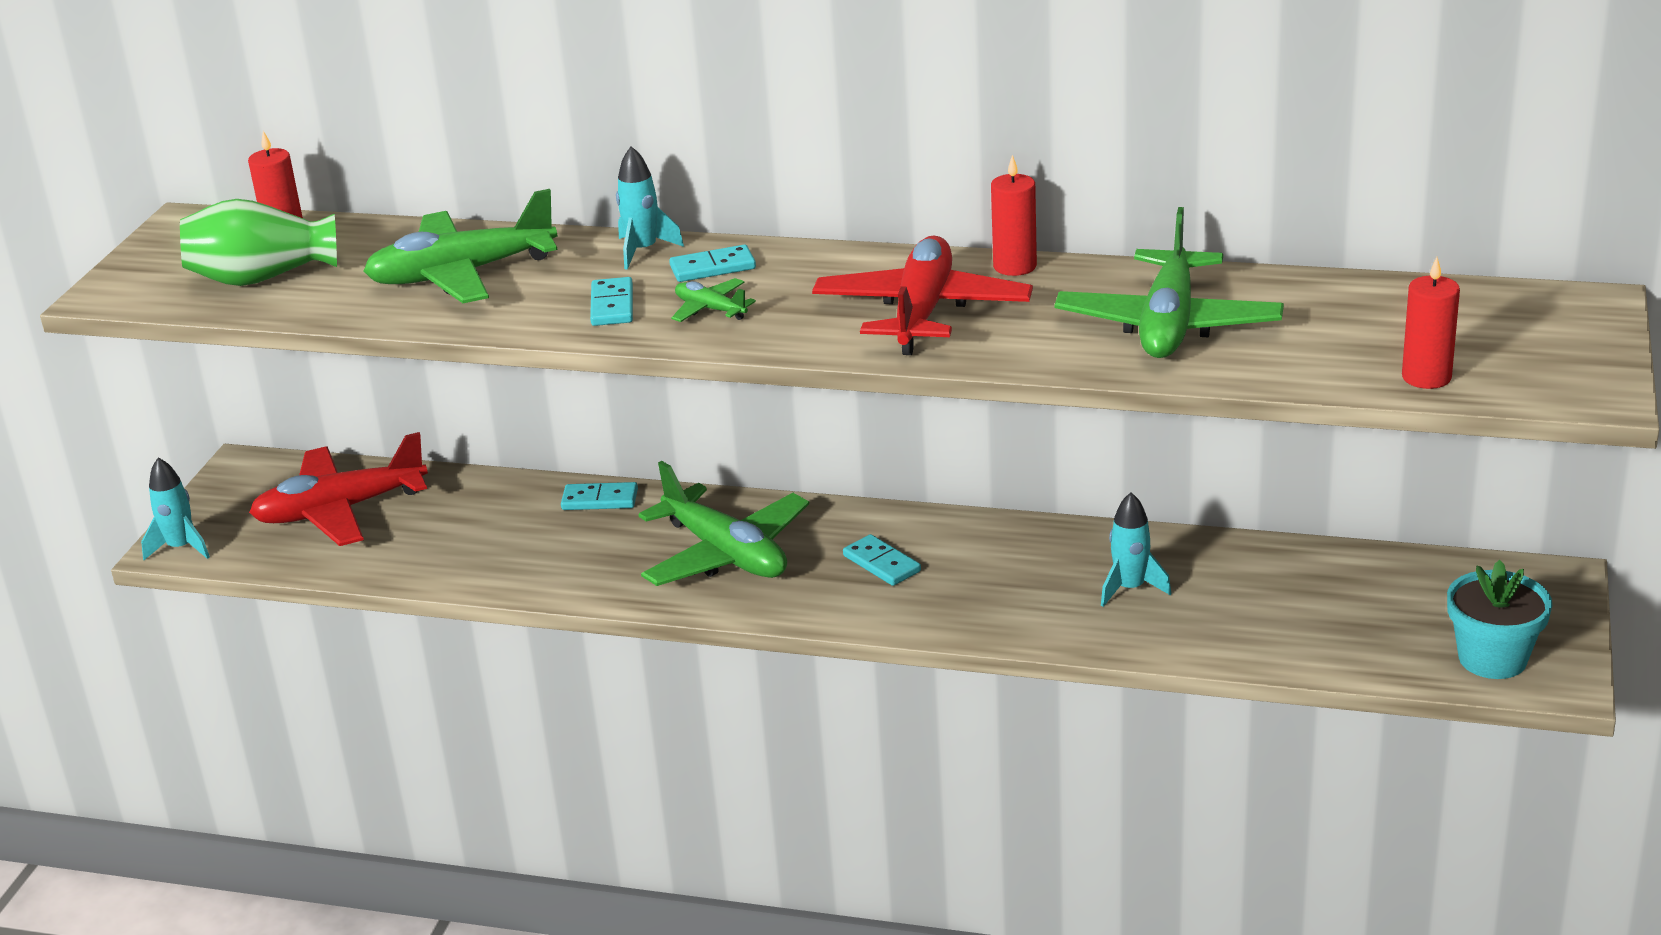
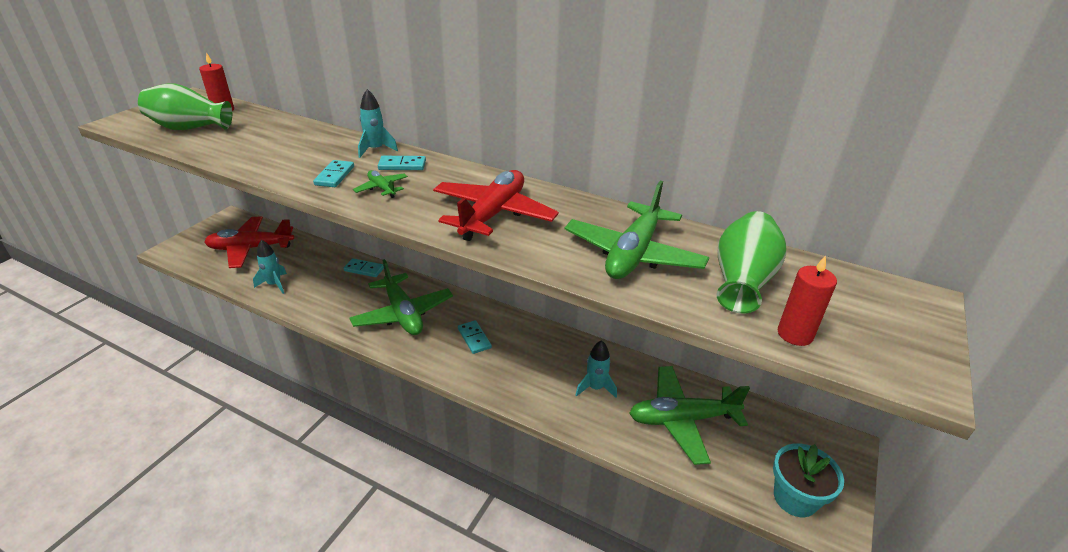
camera: 10 degrees right, 5 degrees up
(181, 548) = (172, 251): turquoise rocket -> turquoise rocket (274, 284)
(461, 274) = (279, 144): green plane -> green plane (682, 419)
(1014, 266) = (561, 197): red candle -> none
(1338, 329) = (742, 281): none -> green vase

